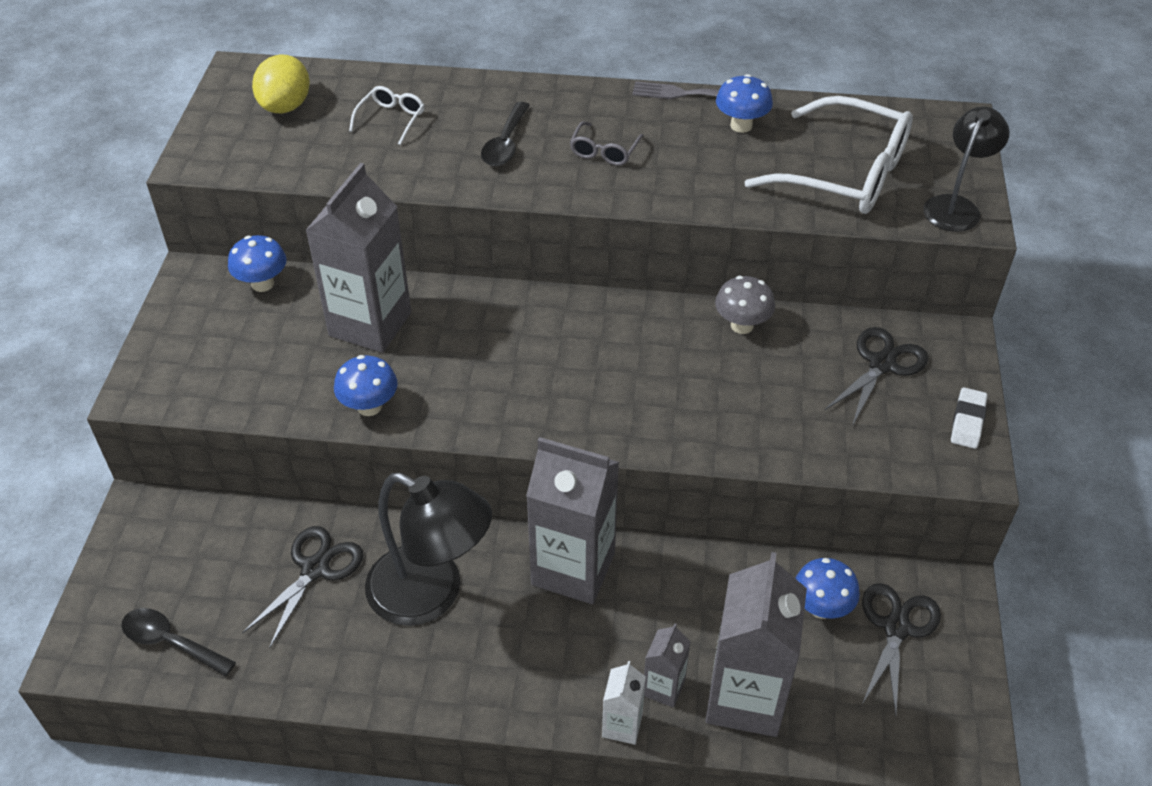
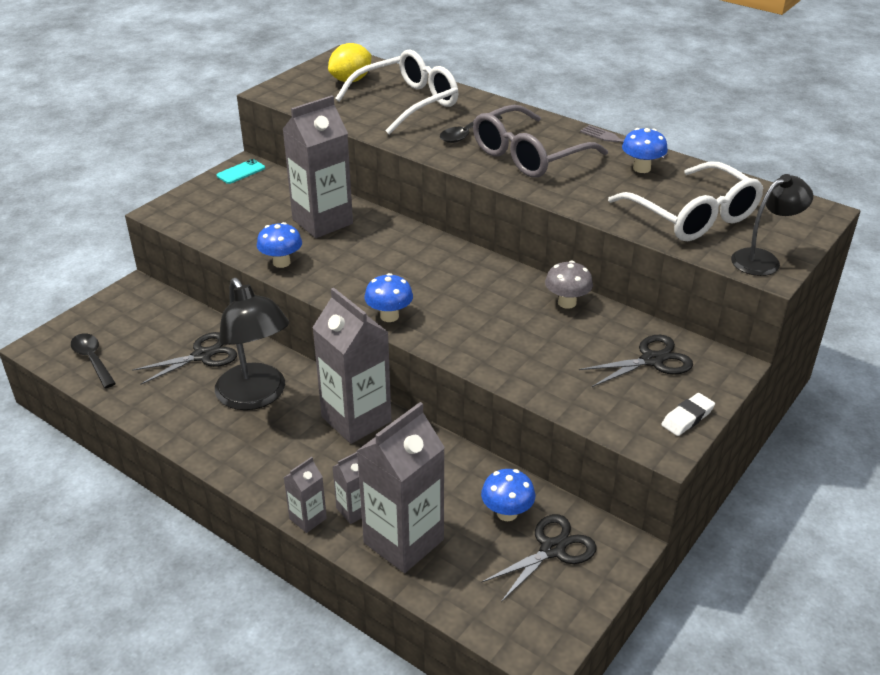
camera: 30 degrees right, 10 degrees down
(195, 287) = (241, 172): none -> turquoise phone
(262, 284) = (280, 182): blue mushroom -> blue mushroom (389, 316)
(391, 119) = (407, 103): white glasses -> white glasses, size x2.24
(604, 151) = (528, 155): grey glasses -> grey glasses, size x2.24
(622, 725) = (308, 518): white carton -> grey carton

